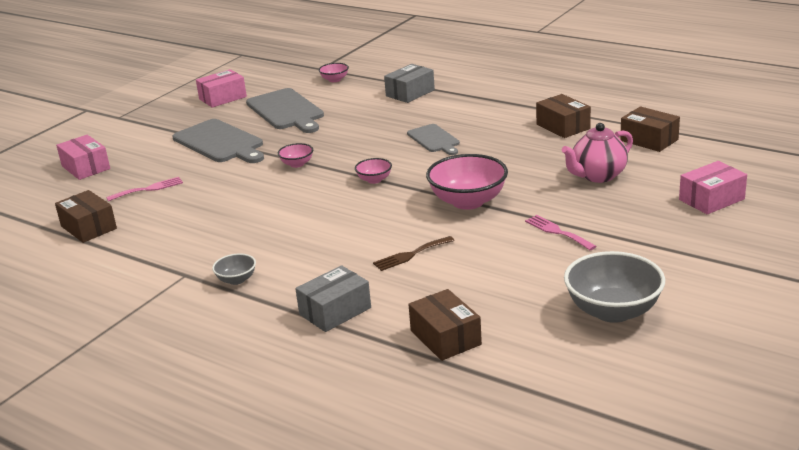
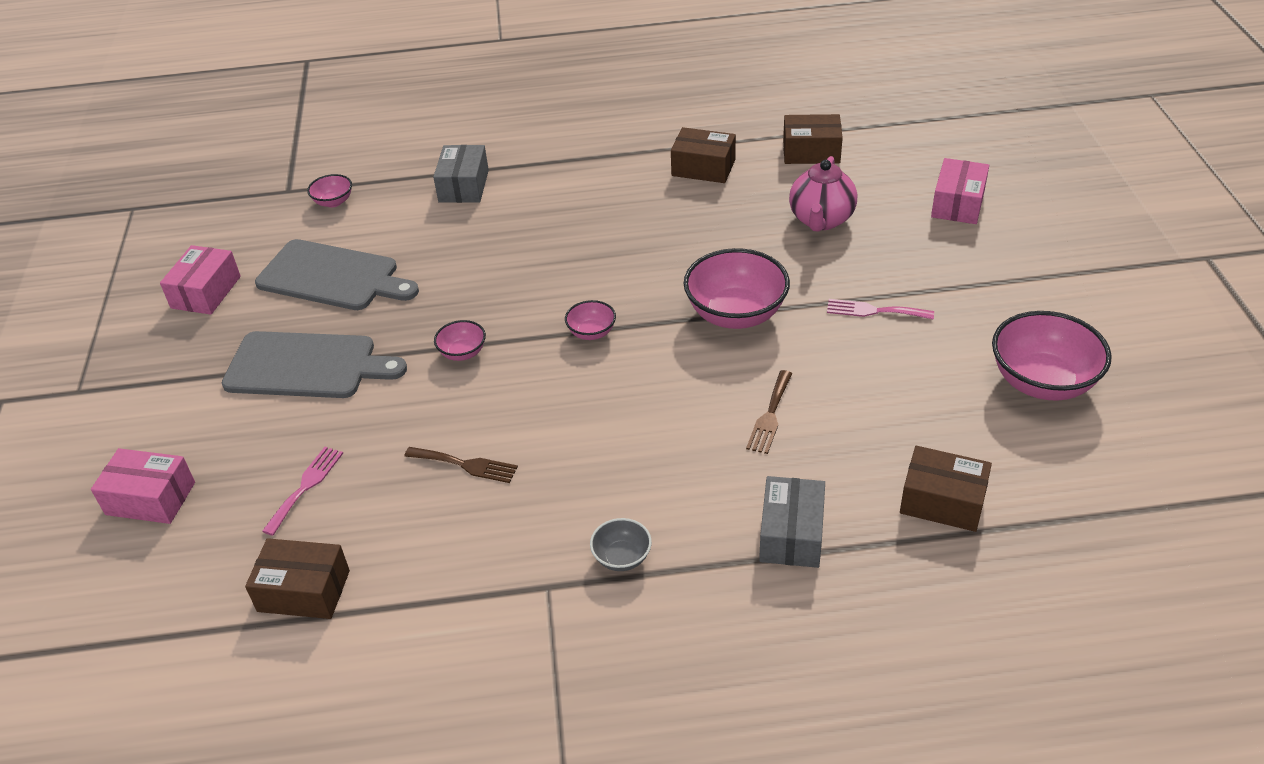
camera: 40 degrees left, 15 degrees up
(226, 210) = (465, 465): none -> brown fork
(434, 139) = (585, 244): grey cutting board -> none
(613, 311) = (1042, 382): grey bowl -> pink bowl

